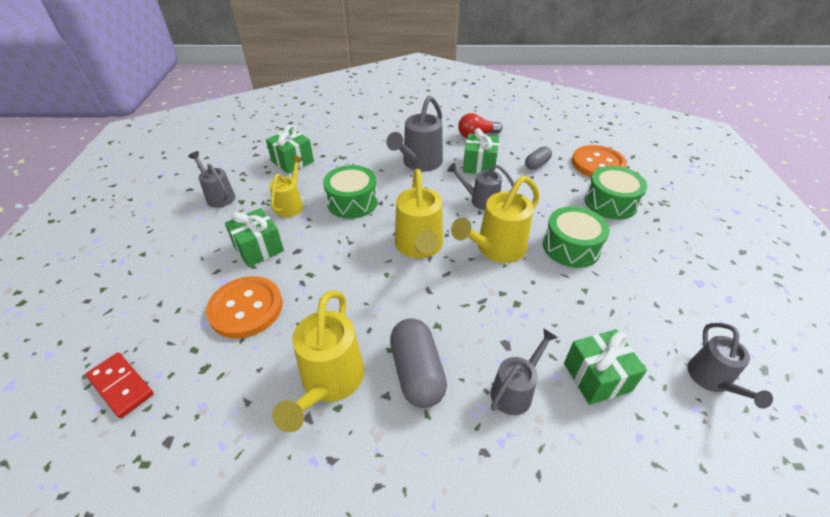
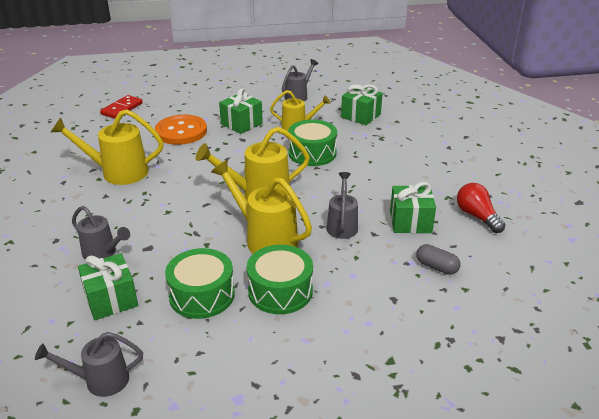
camera: 80 degrees right, 10 degrees down
(417, 372) = (123, 206): grey capsule -> none
(419, 163) = (393, 182): grey watering can -> none
(597, 164) = (468, 326): orange button -> none
(610, 202) = (377, 331): green drum -> green drum (202, 295)

